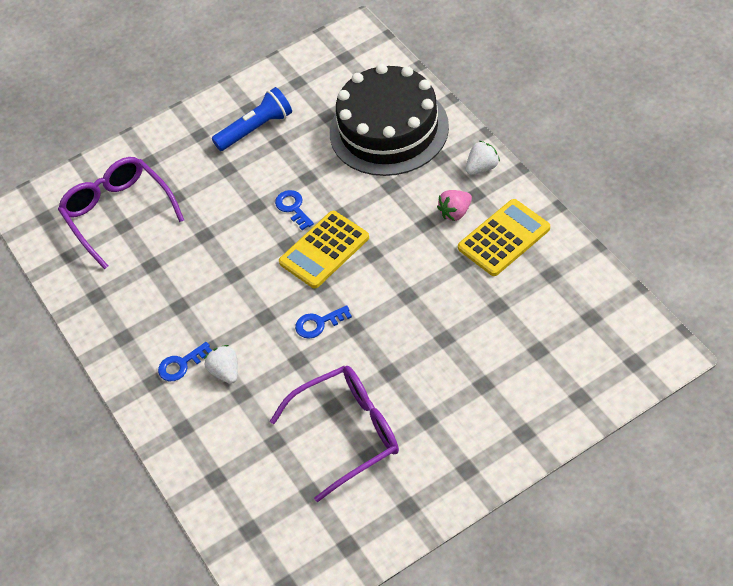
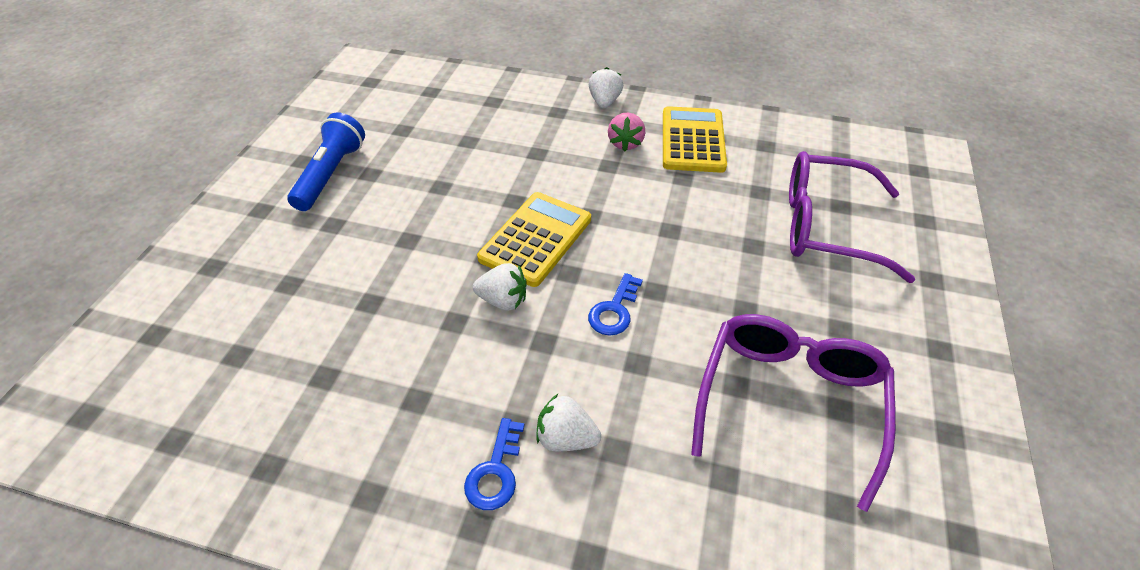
camera: 50 degrees left, 5 degrees down
(118, 213) = (215, 345): purple glasses -> purple glasses (825, 226)
(269, 278) = (503, 300): none -> white strawberry
(293, 208) = (454, 220): blue key -> none
(324, 250) = (535, 239): yellow calculator -> yellow calculator turned 150 degrees counterclockwise
(389, 129) = (482, 113): black cake -> none

